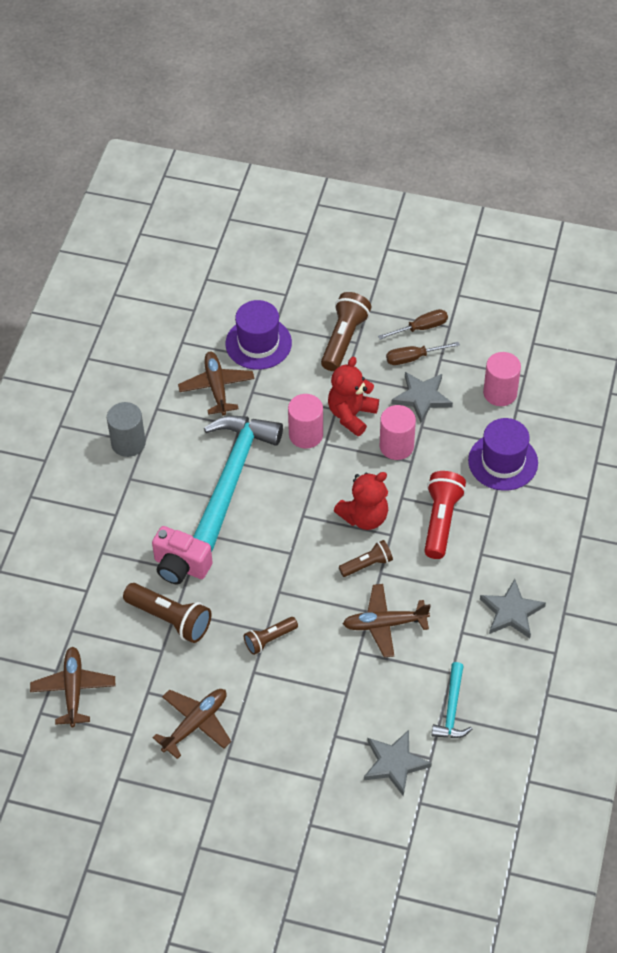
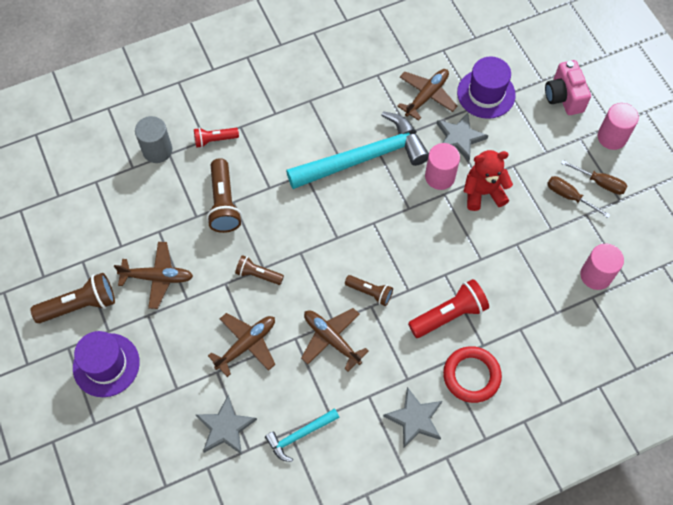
camera: 50 degrees right, 10 degrees up
(73, 689) = (127, 187): brown plane -> brown plane (246, 344)
(95, 582) = (215, 140): none -> red flashlight
(128, 443) = (335, 79): grey cylinder -> grey cylinder (157, 150)
(180, 567) = (268, 180): pink camera -> pink camera (563, 97)
(344, 339) = (541, 142): brown flashlight -> brown flashlight (79, 305)
(364, 517) = (407, 262): red teddy bear -> none
(396, 446) = (484, 240): pink cylinder -> pink cylinder (612, 137)
(422, 397) = (541, 227): grey star -> grey star (459, 138)
(503, 461) = (538, 320): purple hat -> purple hat (106, 365)
(509, 544) = (471, 376): none -> red ring

